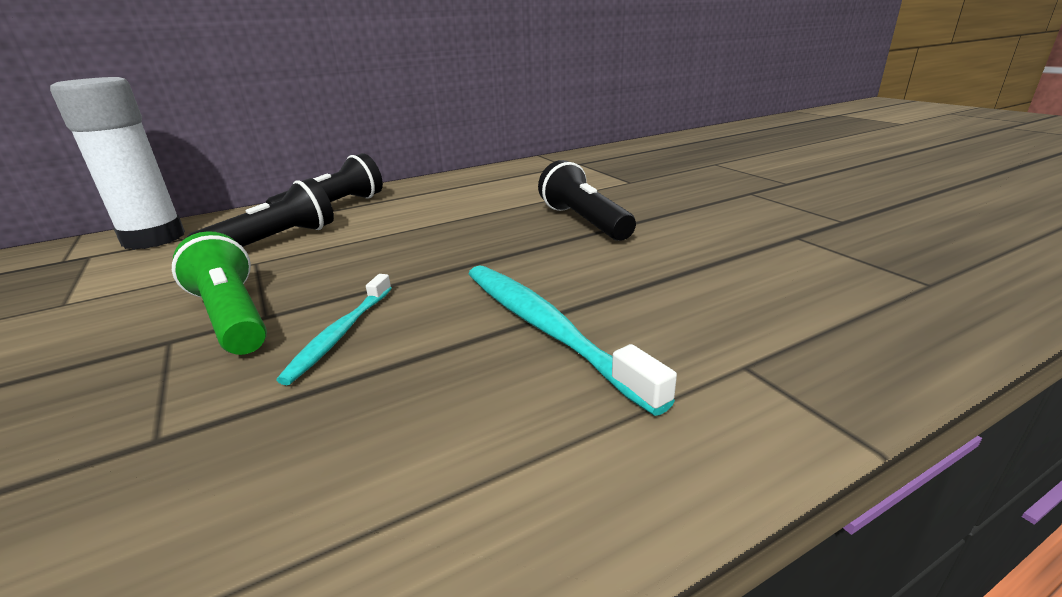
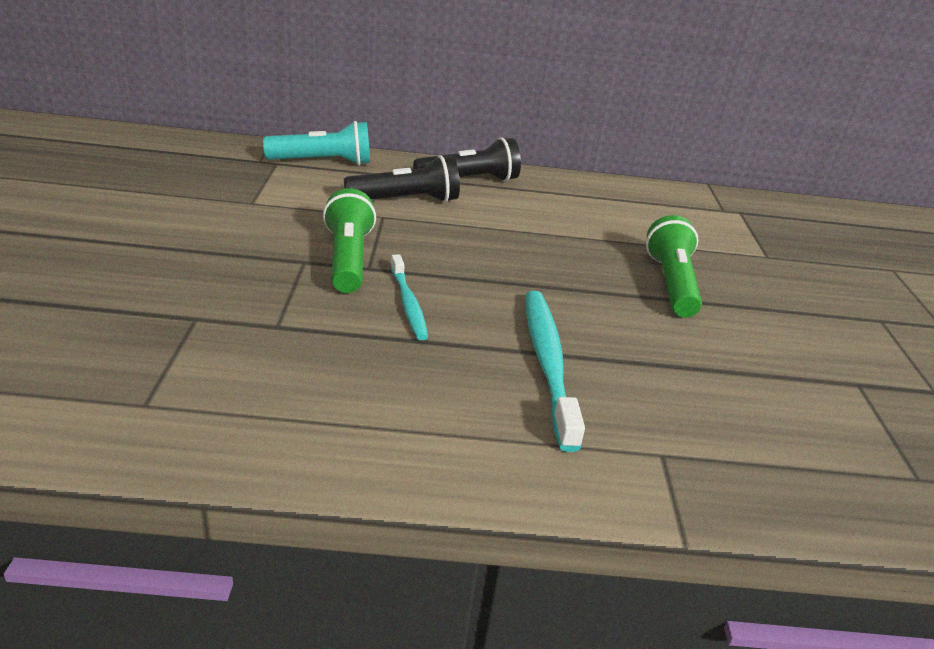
camera: 25 degrees right, 5 degrees up
(154, 238) = (323, 162): white glue stick -> turquoise flashlight
(340, 334) = (408, 303): turquoise toothbrush -> turquoise toothbrush turned 60 degrees counterclockwise
(584, 221) = (671, 284): black flashlight -> green flashlight

